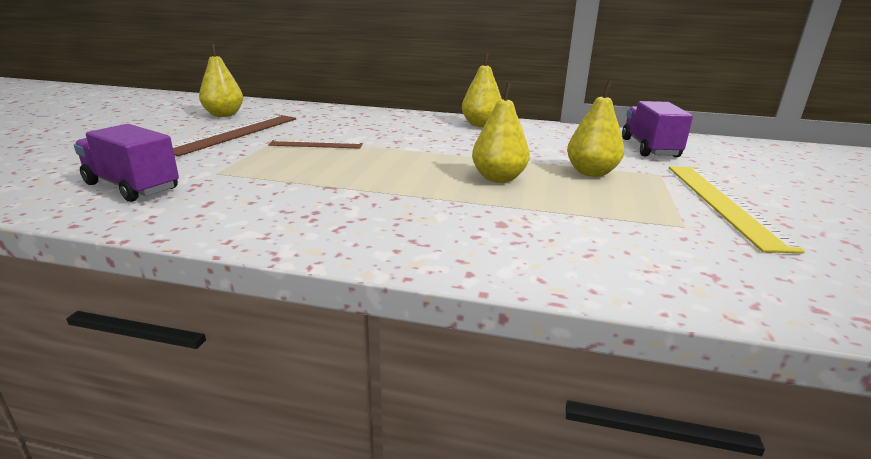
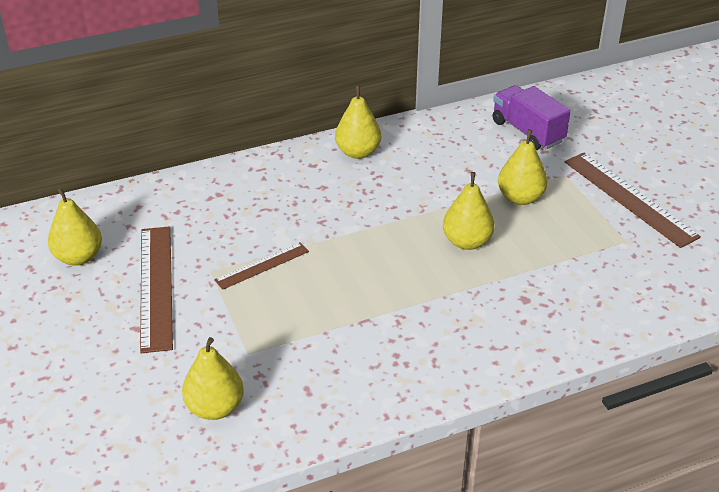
camera: 35 degrees left, 15 degrees up
(132, 187) = (215, 408): purple truck -> yellow pear
(723, 203) = (629, 198): yellow ruler -> brown ruler

